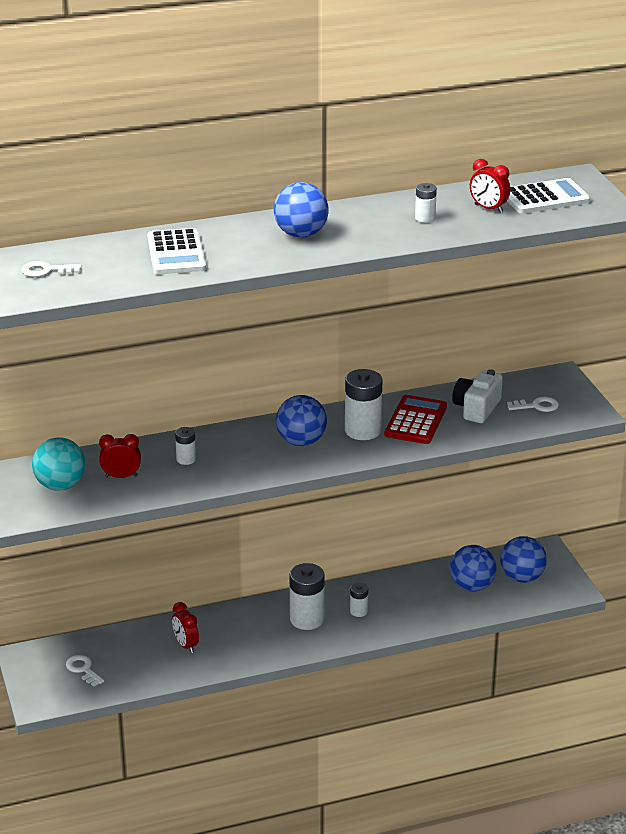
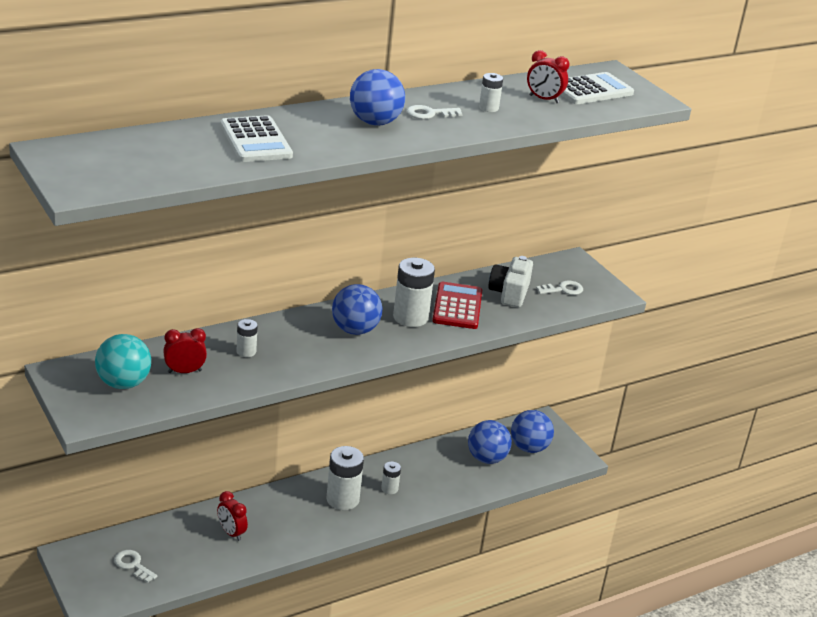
camera: 15 degrees left, 0 degrees up
(46, 271) = (124, 158): white key -> white key (429, 114)

